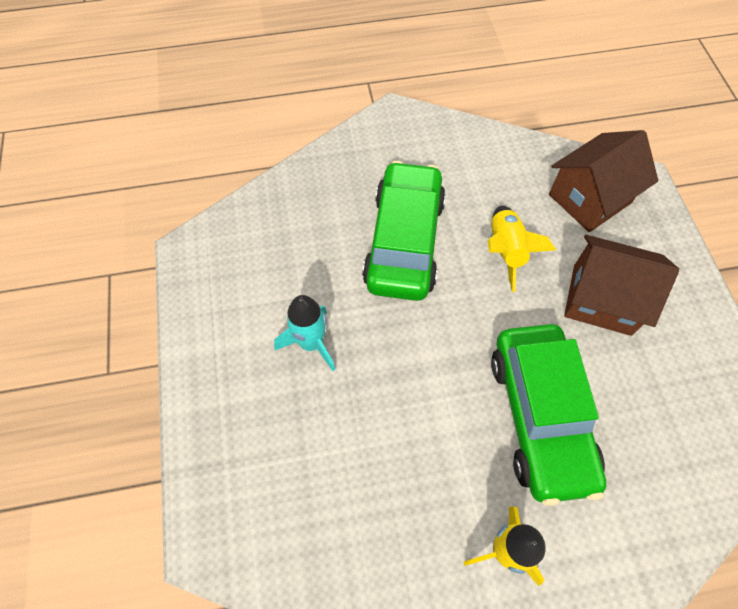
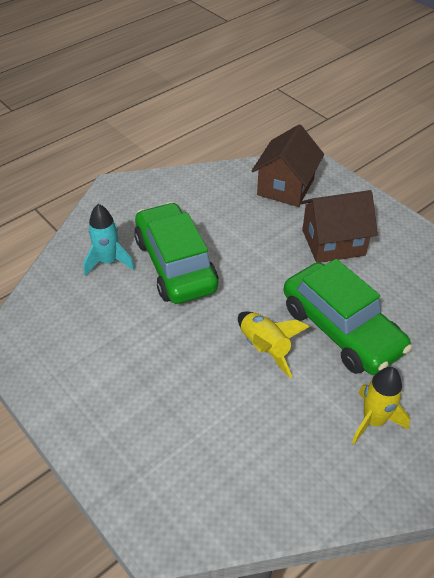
camera: 30 degrees left, 15 degrees down
(311, 343) = (149, 360): turquoise rocket -> turquoise rocket (108, 262)
(505, 251) = (251, 240): yellow rocket -> yellow rocket (264, 348)

